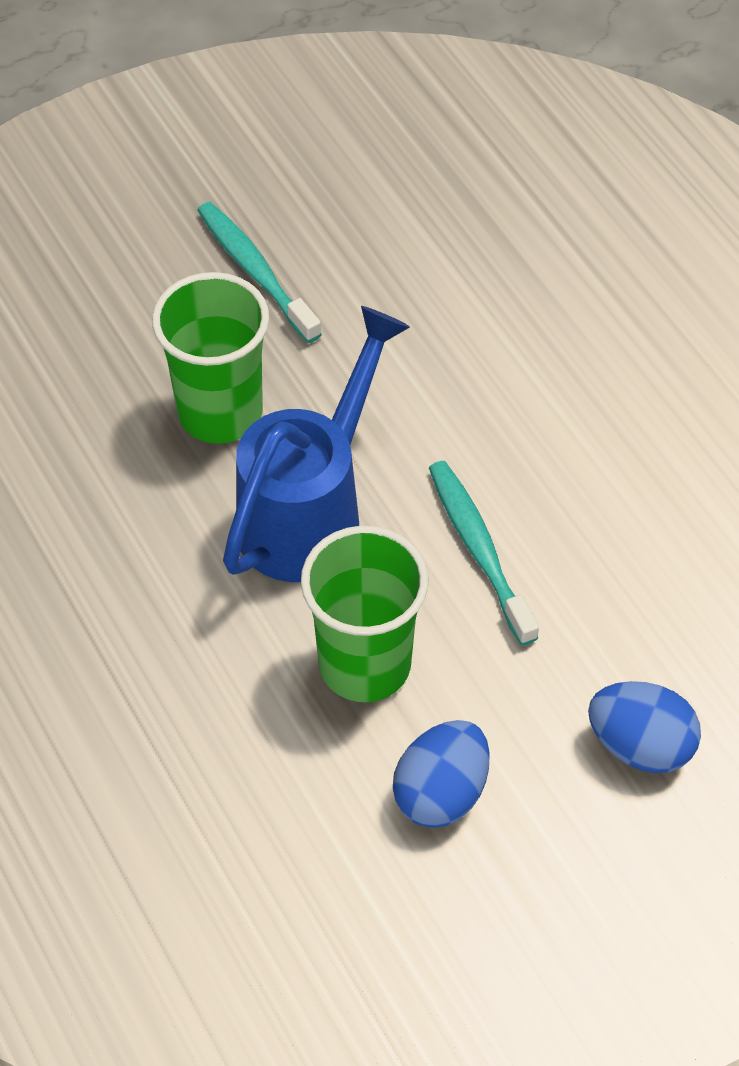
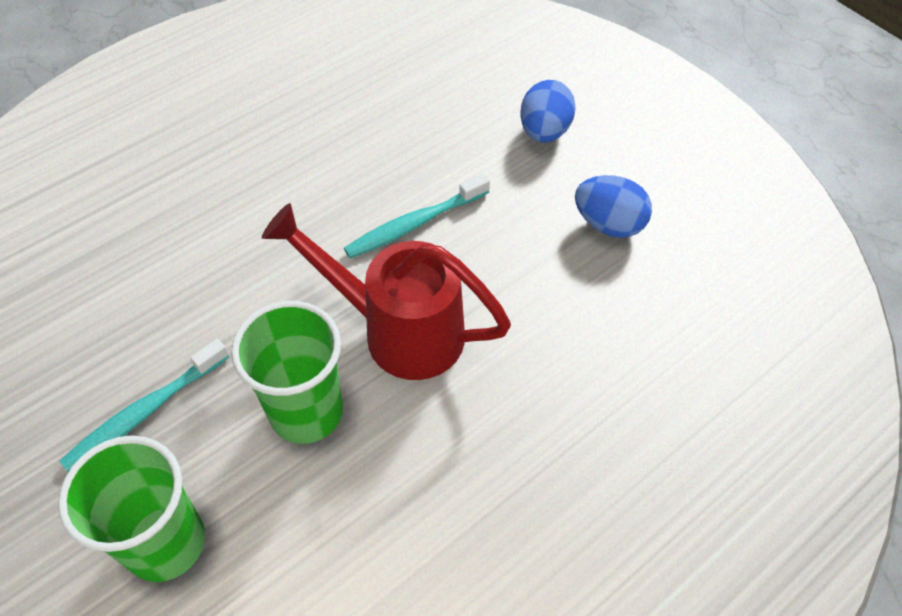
camera: 100 degrees left, 0 degrees up
(311, 511) = (397, 330): blue watering can -> red watering can
(364, 664) = (524, 278): green cup -> green cup (165, 543)

